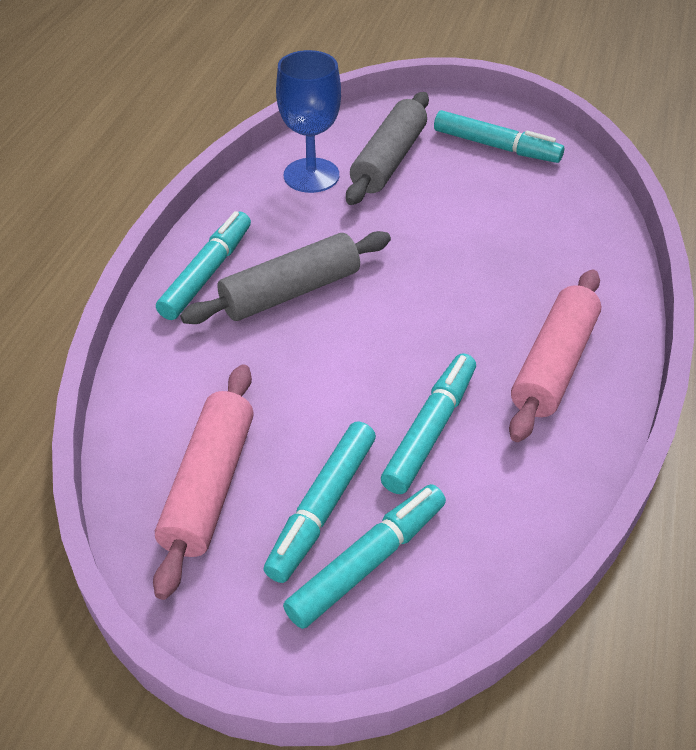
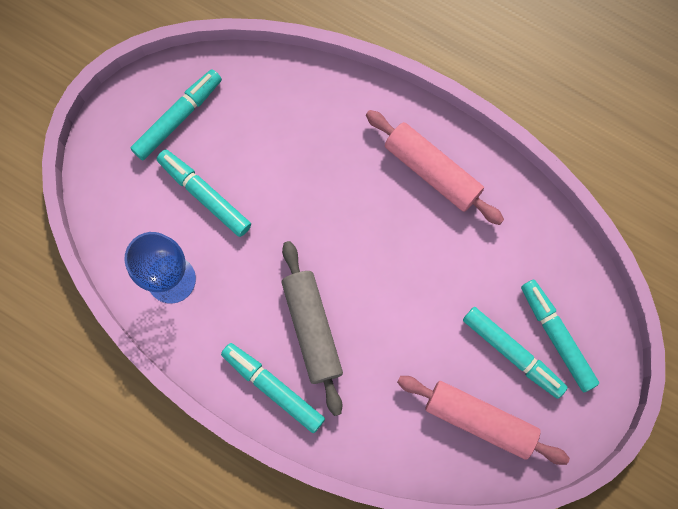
camera: 75 degrees left, 30 degrees up
(389, 160) = (170, 210): grey rolling pin -> none
(430, 430) = (468, 269): turquoise marker -> turquoise marker (205, 195)

